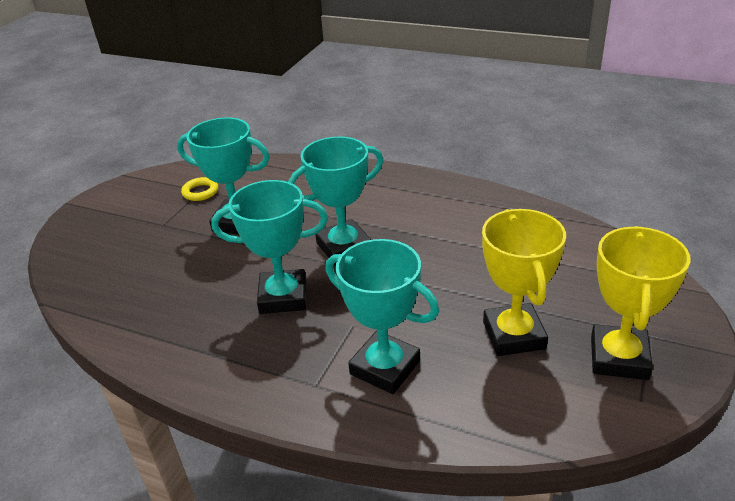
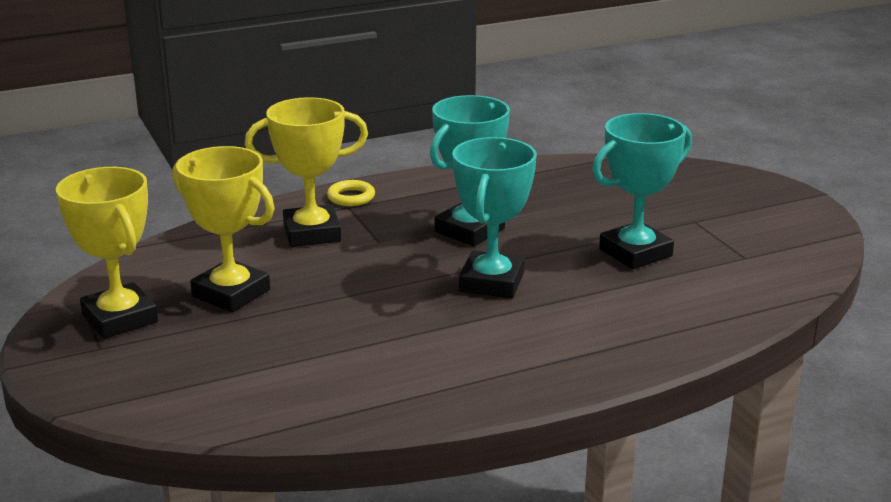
camera: 130 degrees right, 10 degrees down
(200, 192) = (739, 255): yellow ring -> yellow ring (351, 197)
(385, 367) = (312, 233): turquoise trophy -> yellow trophy

